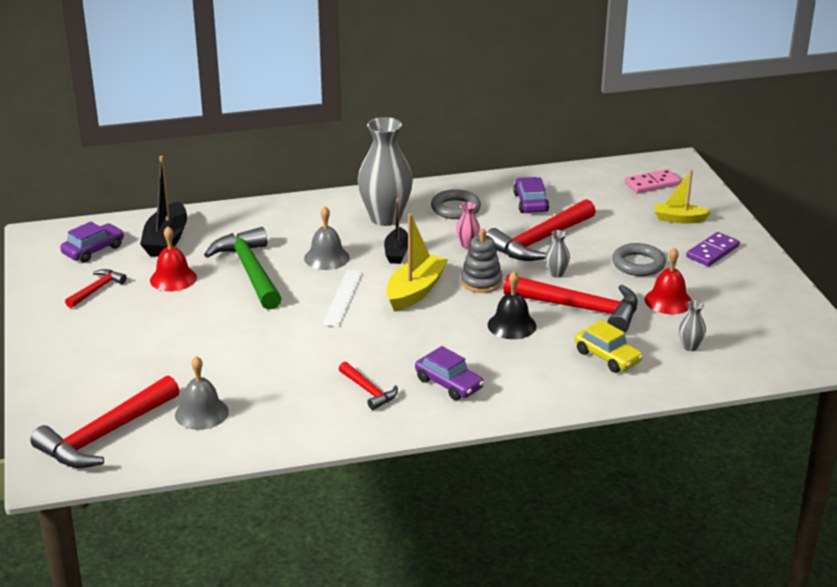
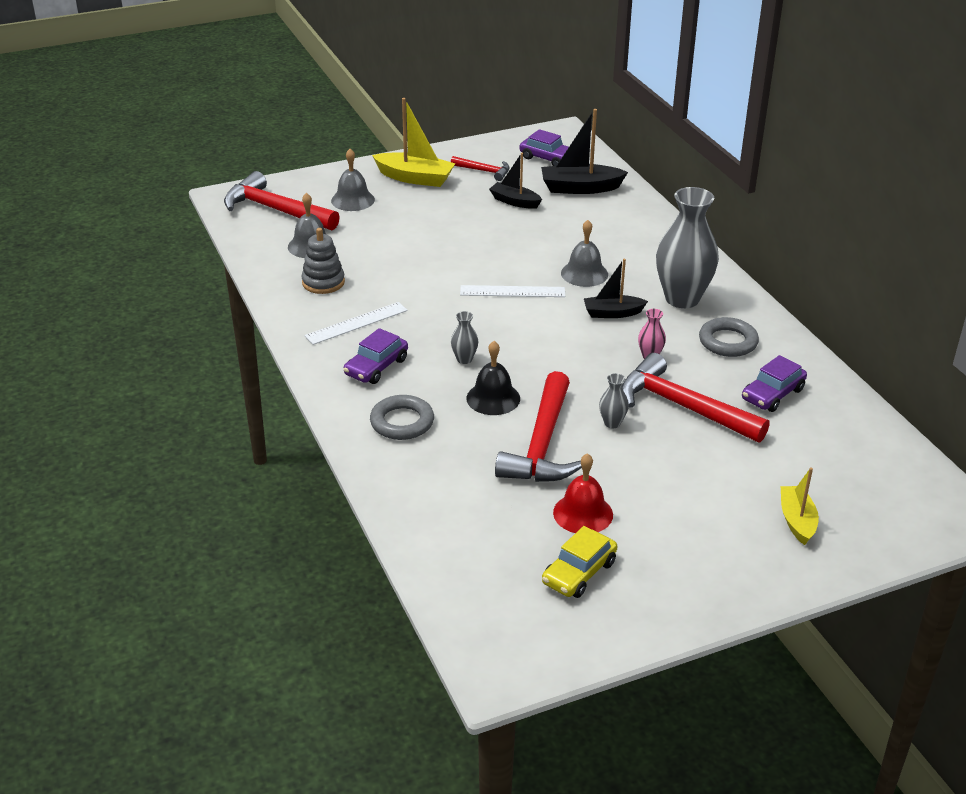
camera: 80 degrees right, 5 degrees up
(112, 378) = (353, 200): none -> grey bell
(173, 278) = (514, 201): red bell -> black boat
(249, 271) = (542, 236): green hammer -> none
(369, 391) = (356, 323): red hammer -> white ruler
(415, 291) = (539, 332): yellow boat -> yellow boat (415, 178)
(481, 282) = (574, 372): grey stacking toy -> grey stacking toy (323, 282)
(530, 203) = (772, 394): purple car -> purple car turned 150 degrees clockwise
(607, 357) = (448, 468): yellow car -> yellow car (579, 572)
(638, 264) = (661, 486): grey ring -> grey ring (402, 422)
(652, 184) = (884, 494): pink domino -> none
(690, 347) = (485, 532): grey vase -> grey vase (464, 359)
(712, 252) = (722, 552): purple domino -> none

